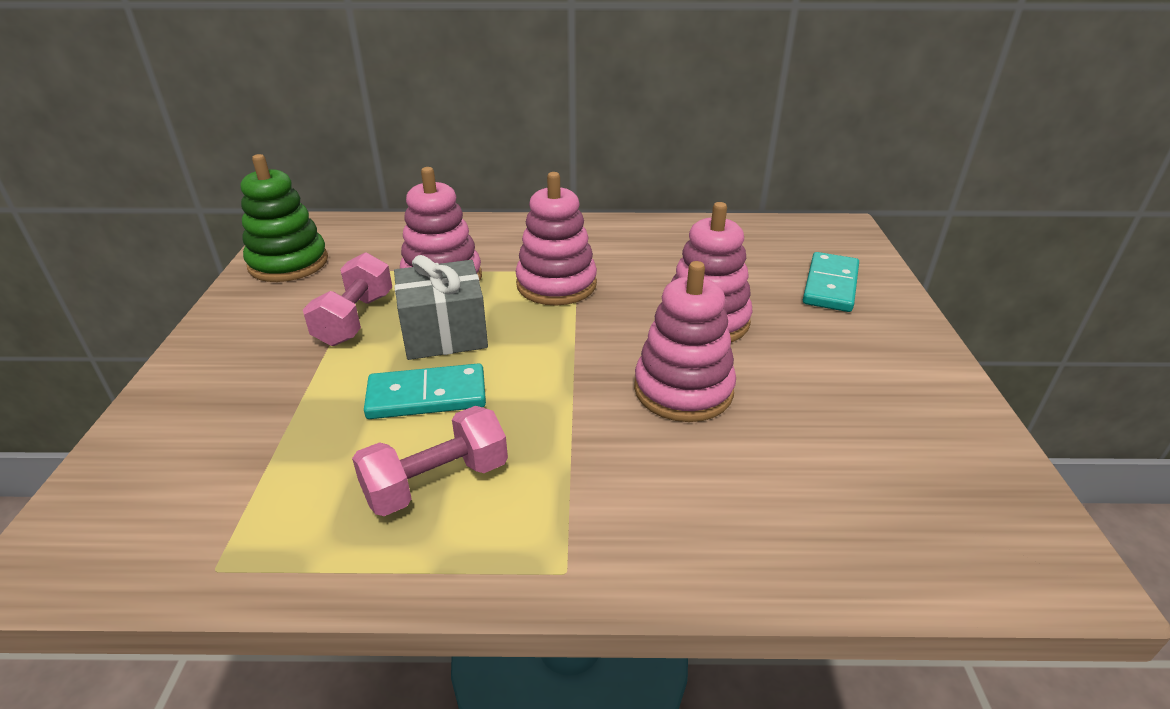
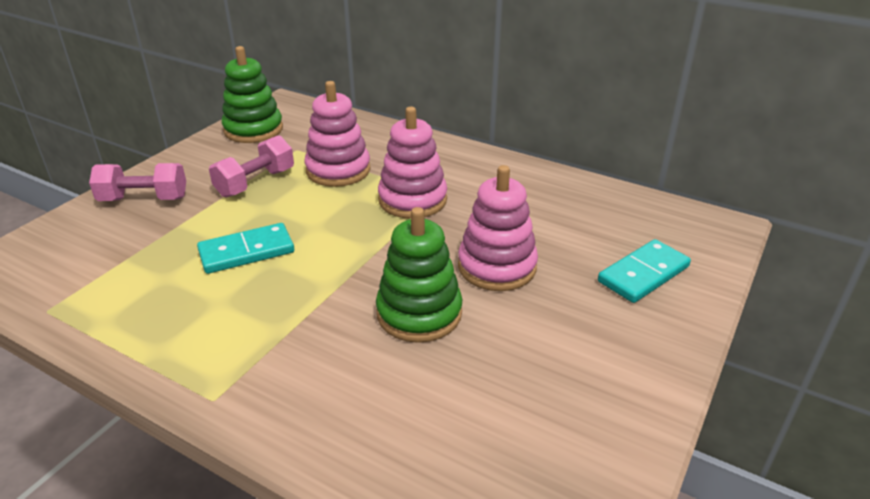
camera: 30 degrees right, 0 degrees up
(427, 396) = (246, 252): turquoise domino -> turquoise domino turned 45 degrees counterclockwise
(436, 482) = (198, 310): pink dumbbell -> pink dumbbell (144, 199)
(444, 333) = (300, 211): grey gift -> none
(683, 390) = (419, 313): pink stacking toy -> green stacking toy

